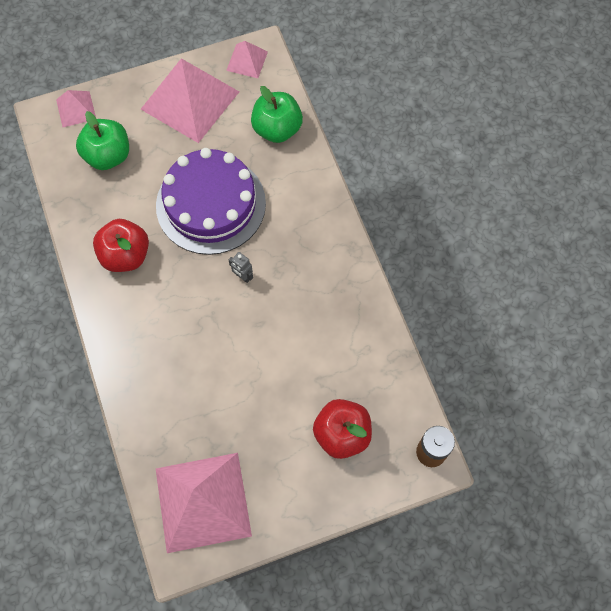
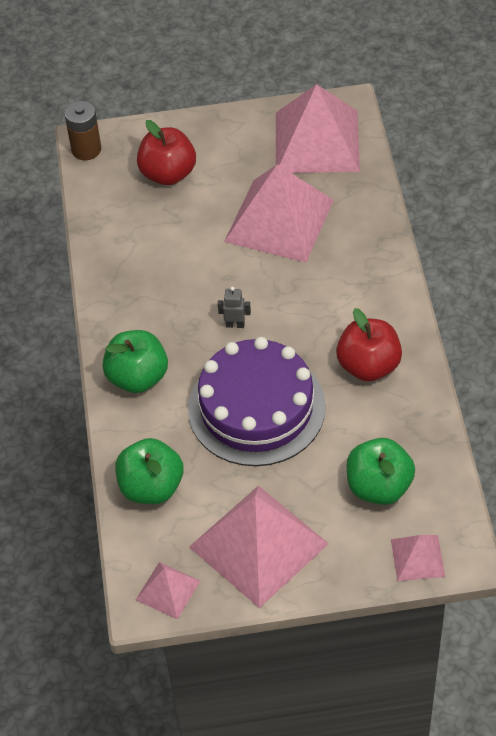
camera: 165 degrees left, 15 degrees down
(224, 394) = (279, 220): none -> pink pyramid
(243, 276) = (235, 324): grey robot -> grey robot turned 45 degrees counterclockwise
(311, 215) = (137, 377): none -> green apple

